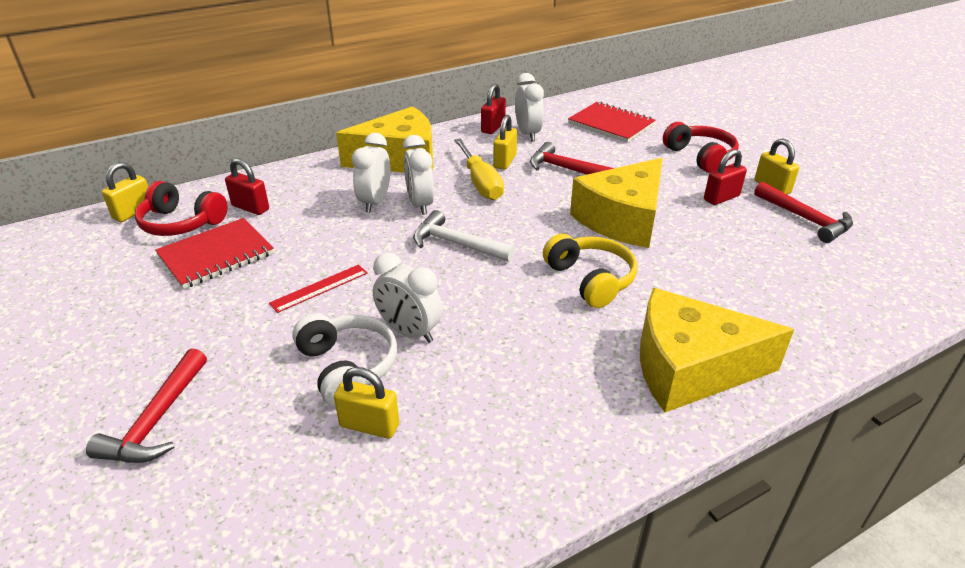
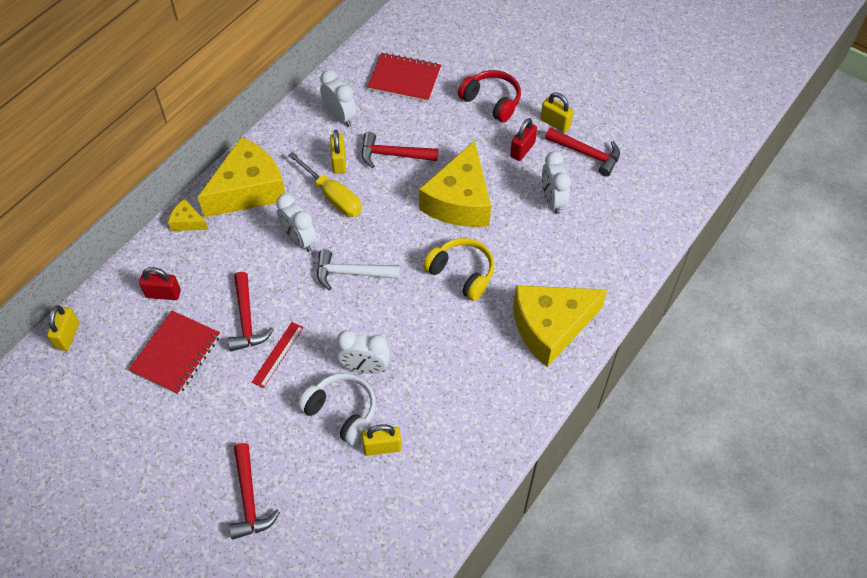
camera: 25 degrees left, 20 degrees up
(181, 223) = (119, 332): red headphones -> none
(312, 249) = (246, 319): none -> red hammer
(322, 166) = (187, 222): none -> yellow cheese
(375, 202) = (261, 250): white clock -> white clock (552, 200)
(493, 127) = (305, 118): red padlock -> none

